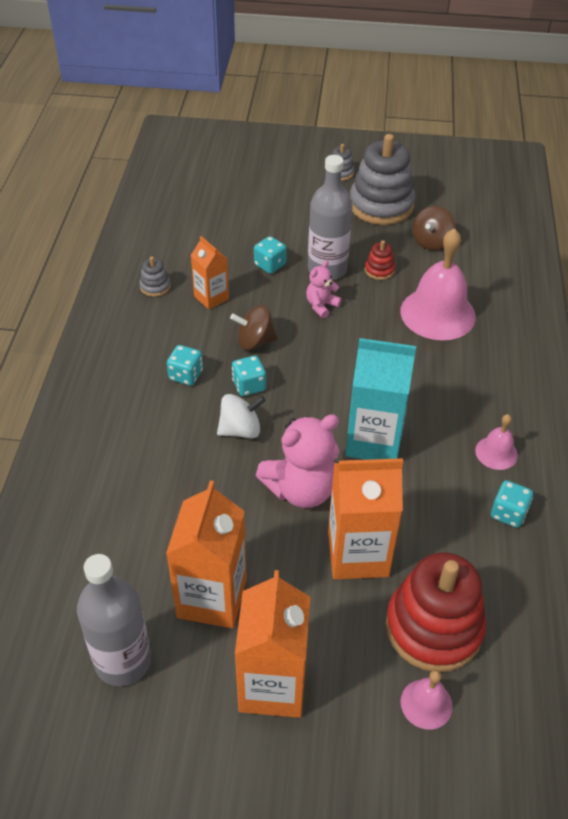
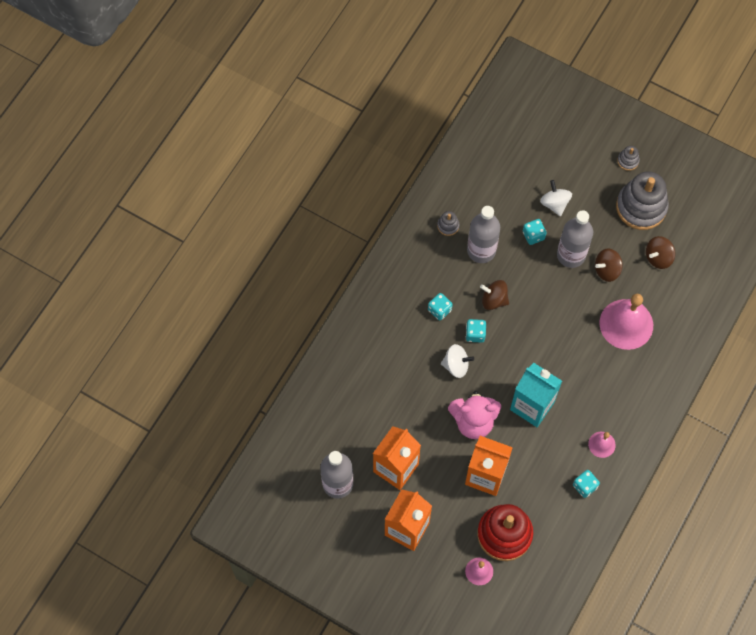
camera: 25 degrees right, 20 degrees up
(211, 297) = (481, 250): orange carton -> grey bottle
(279, 230) = (554, 203): none -> white spinning top
(321, 306) = (551, 286): pink teddy bear -> none
(379, 270) = (607, 270): red stacking toy -> brown spinning top

